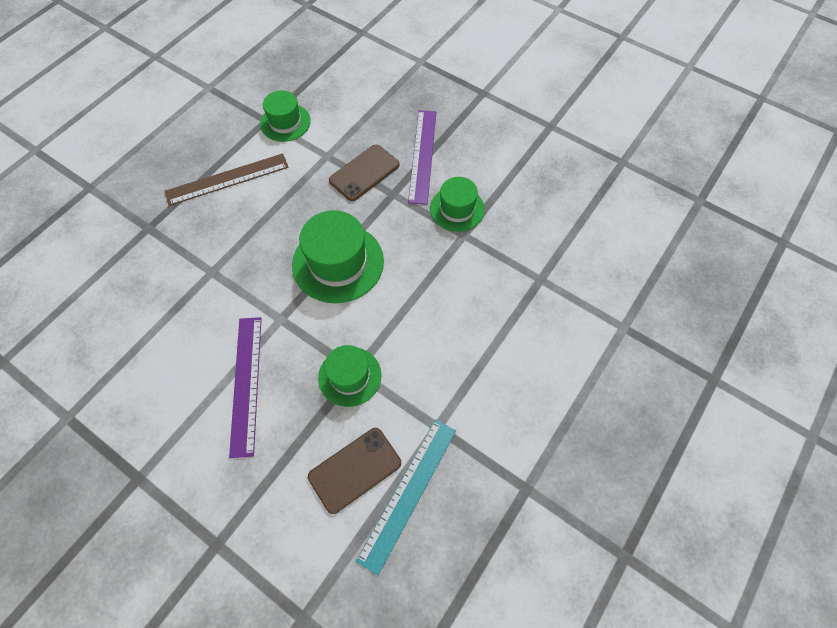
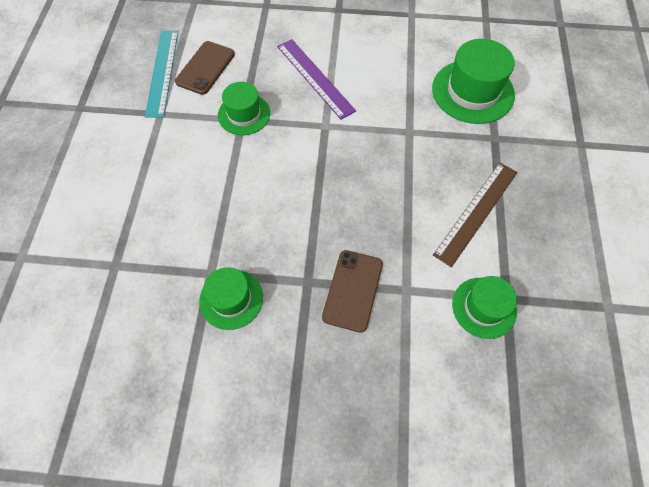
camera: 150 degrees right, 0 degrees up
(338, 263) = (312, 188): green hat -> green hat (472, 91)
(422, 155) = (304, 348): purple ruler -> none

